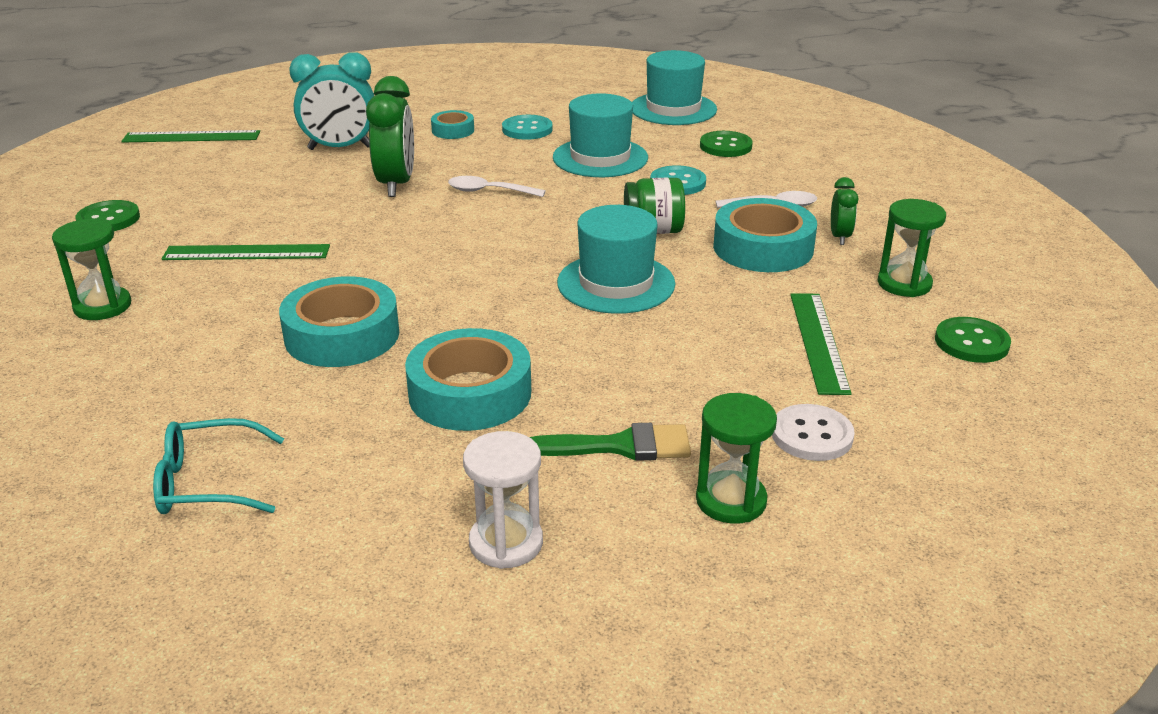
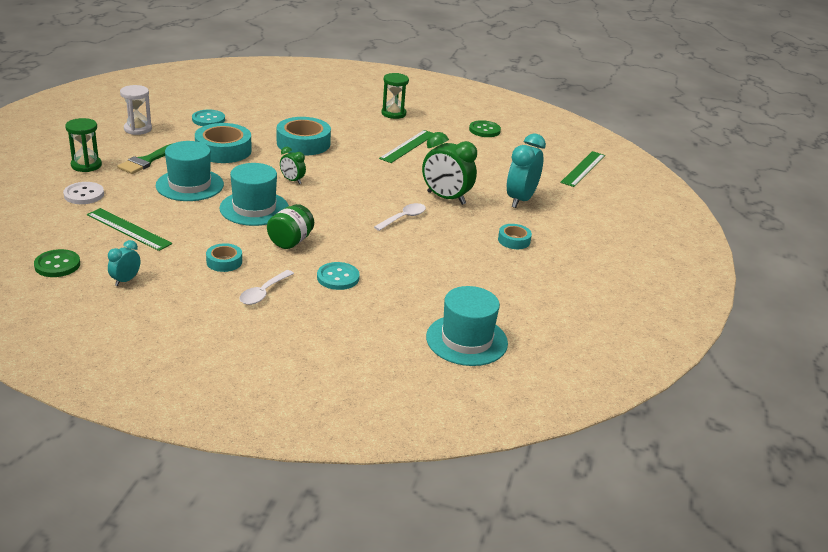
camera: 120 degrees right, 0 degrees up
(207, 483) = (244, 103): turquoise glasses -> none
(527, 129) = (488, 265): turquoise button -> turquoise button (208, 119)
(600, 158) = (409, 269): turquoise hat -> turquoise hat (190, 185)
(725, 146) = (370, 325): green button -> none
(763, 248) = (224, 262): turquoise tape -> turquoise tape, size x0.52
(839, 237) = (197, 292): green clock -> green clock (292, 180)
(904, 284) = (126, 280): green hourglass -> turquoise clock

